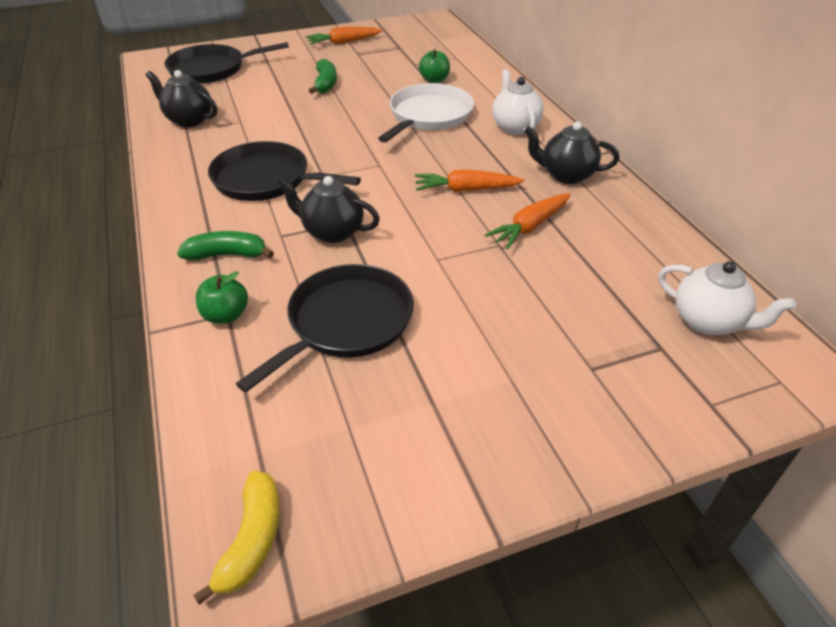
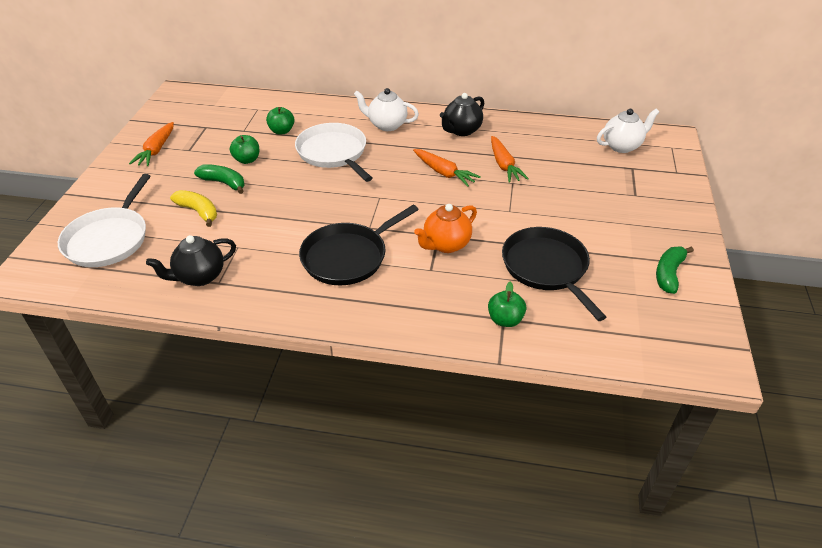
camera: 60 degrees left, 0 degrees up
(212, 69) = (109, 239): black pan -> white pan
(227, 255) = (434, 302): green banana -> green banana (668, 274)
(252, 540) = (700, 354): yellow banana -> yellow banana (198, 212)
(332, 232) = (446, 244): black teapot -> orange teapot
(370, 81) = (247, 160): none -> green apple
(465, 190) = (444, 173): orange carrot -> orange carrot turned 75 degrees counterclockwise

